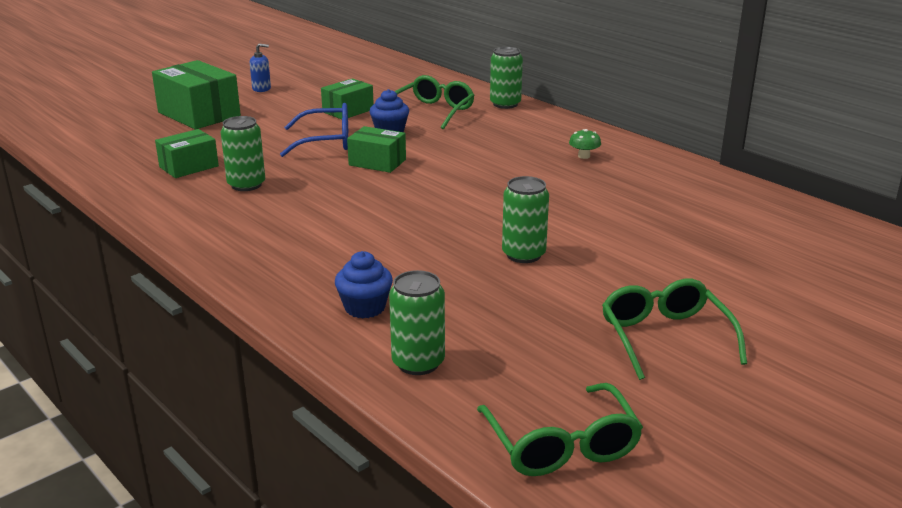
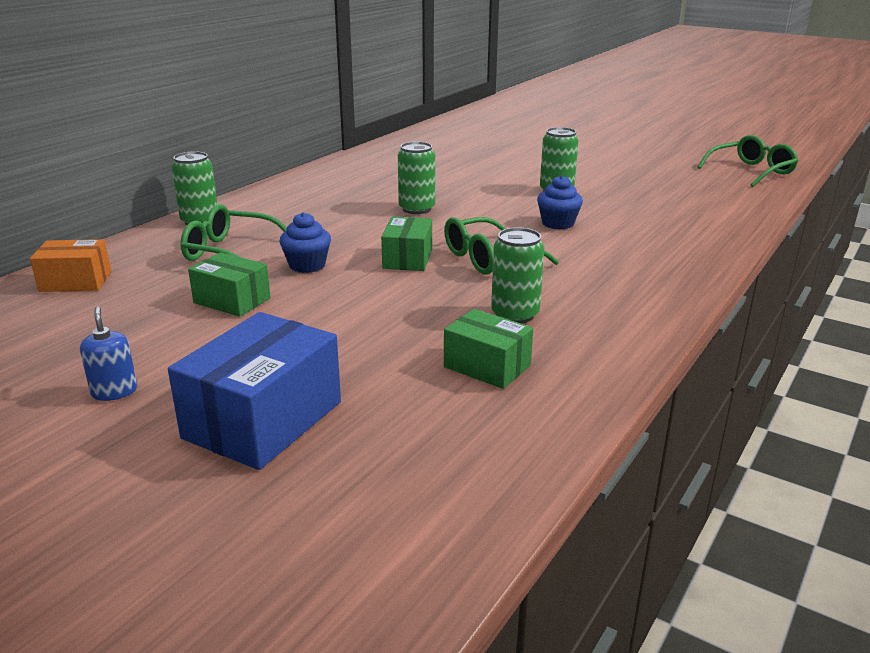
camera: 105 degrees left, 0 degrees up
(199, 114) = (263, 420): green box -> blue box
(327, 141) = (354, 294): blue glasses -> none
(365, 307) = (688, 225): blue cupcake -> blue cupcake (558, 223)
(410, 77) = (75, 281): none -> orange box
(418, 363) = (729, 204): green can -> green can (416, 209)
(584, 156) = (348, 184): green mushroom -> none
(664, 337) = (622, 157): green glasses -> green glasses (488, 259)

